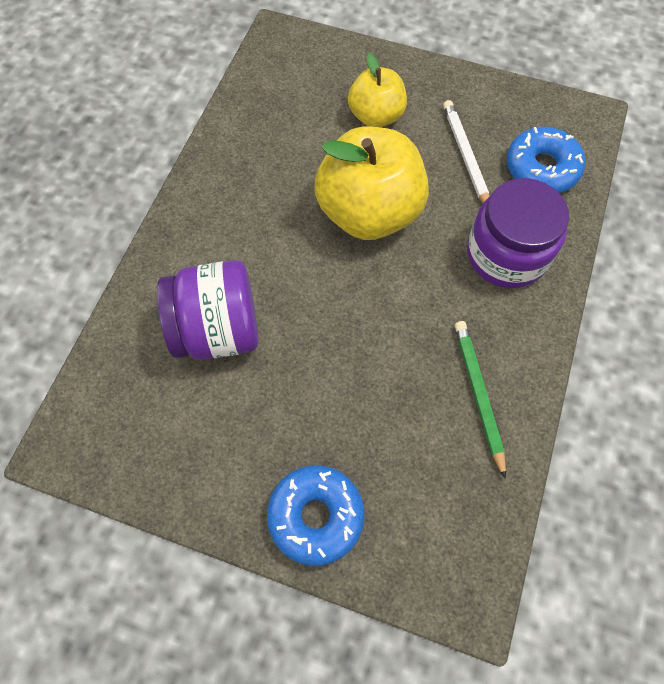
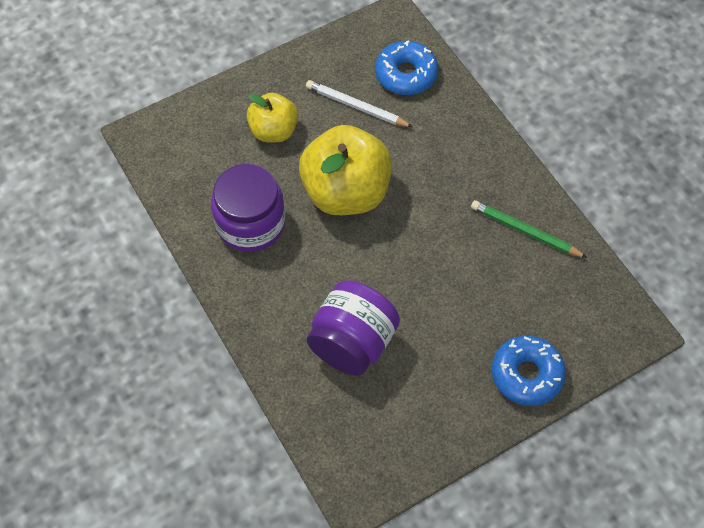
camera: 50 degrees left, 5 degrees down
(506, 254) = (448, 142): purple jar -> purple jar (250, 223)

